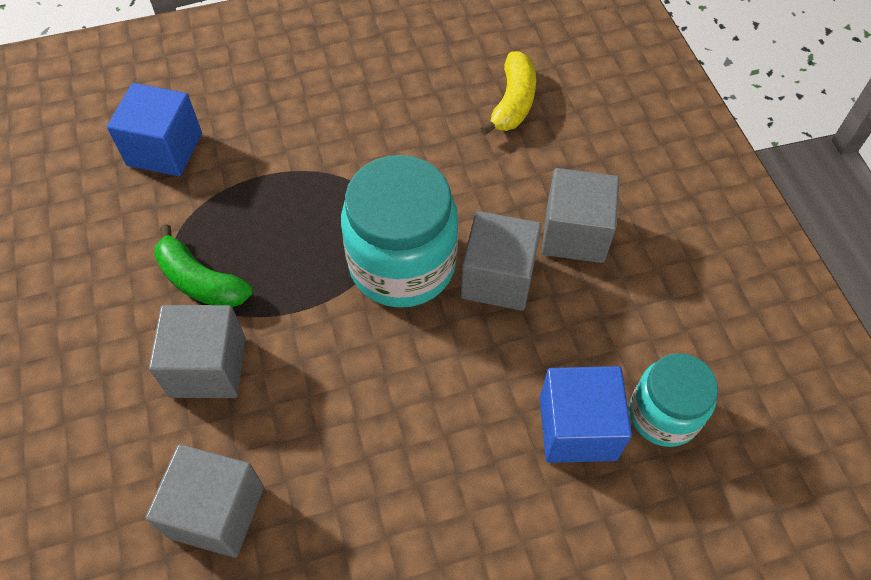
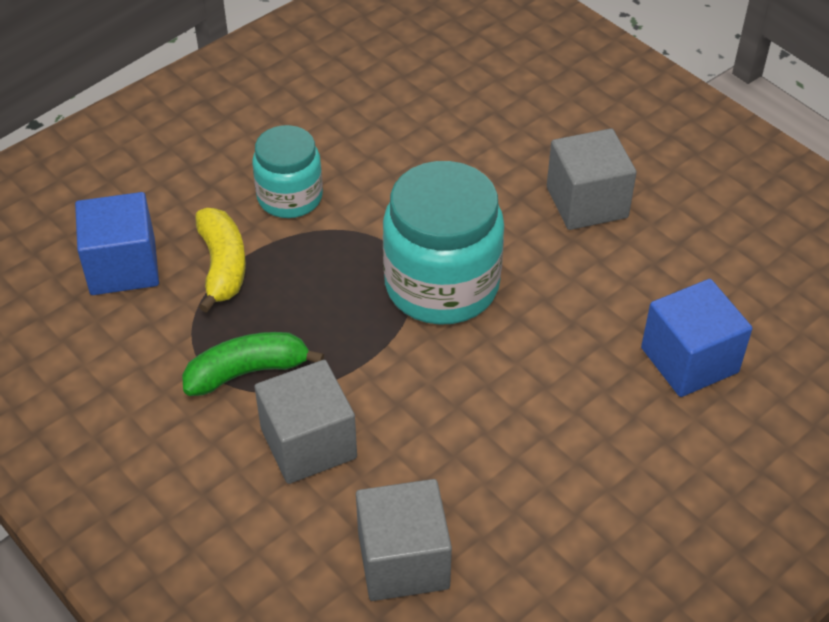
camera: 25 degrees left, 10 degrees down
(200, 281) = (248, 372): green banana -> green banana turned 150 degrees clockwise
(498, 278) = (540, 264): grey cube -> none
(513, 103) = (456, 108): yellow banana -> yellow banana (222, 266)
(663, 414) = (755, 321): turquoise jar -> turquoise jar (290, 197)

